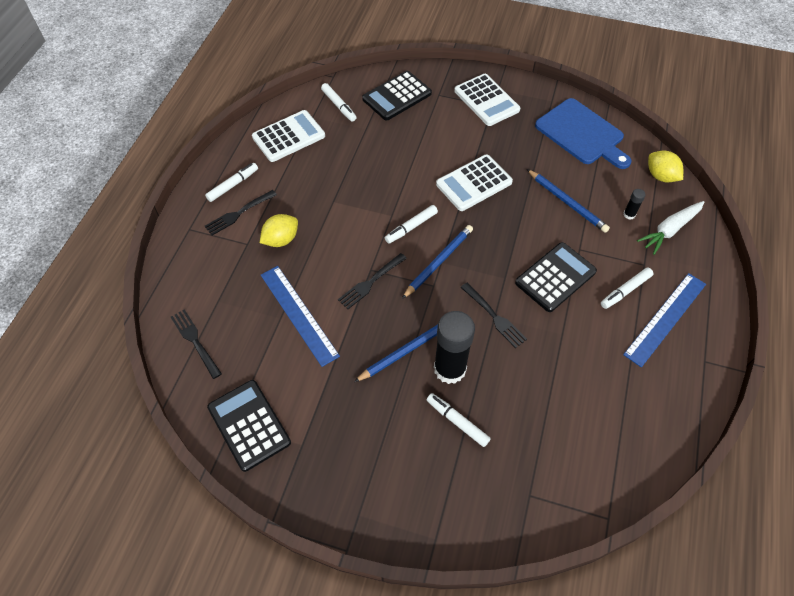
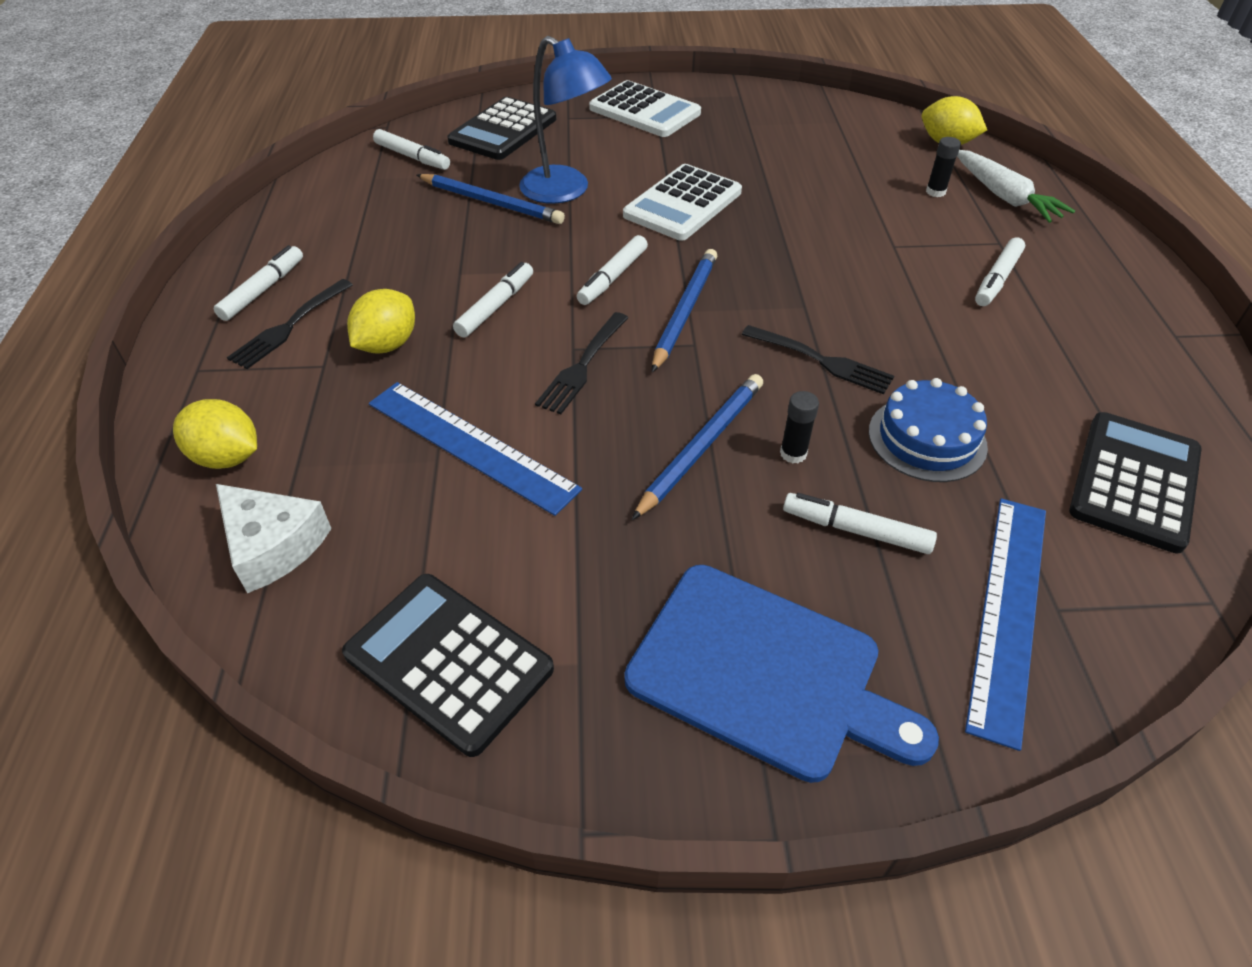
camera: 20 degrees left, 10 degrees down
(189, 286) = (227, 457): none -> yellow lemon
(195, 341) = (273, 545): black fork -> white cheese
(288, 136) = (342, 208): white calculator -> none
(343, 230) = (495, 306): none -> white marker
(412, 155) = (565, 191): none -> blue lamp
(450, 369) = (793, 453): black glue stick -> black glue stick, size x0.43
(522, 382) = (927, 439): none -> blue cake
(555, 277) = (882, 287): black calculator -> black calculator (1134, 481)
(567, 202) = (837, 197): blue pencil -> blue pencil (491, 202)
(582, 134) = (806, 120): blue cutting board -> blue cutting board (764, 673)
(665, 318) = (1079, 298): blue ruler -> blue ruler (1007, 611)
(669, 230) = (1004, 196): white carrot -> white carrot turned 60 degrees counterclockwise

